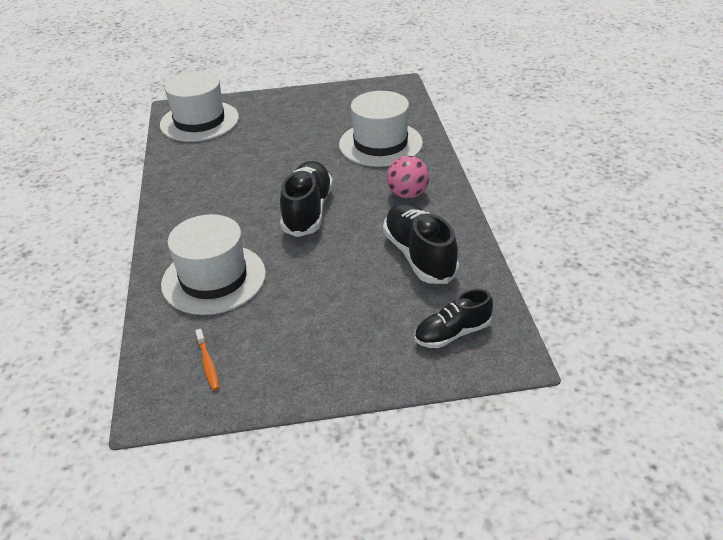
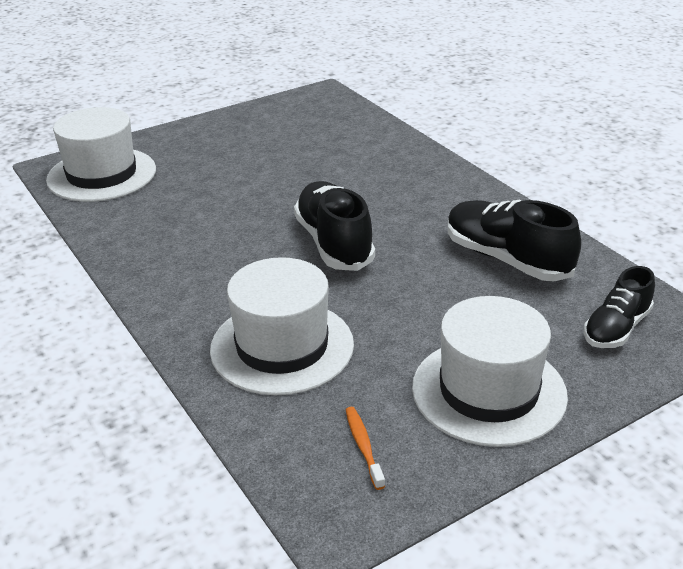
camera: 25 degrees left, 5 degrees down
(208, 364) = (363, 446): orange toothbrush -> orange toothbrush turned 150 degrees counterclockwise
(380, 144) = (356, 156): white hat -> white hat (488, 391)
(407, 194) = (435, 200): pink ball -> none

